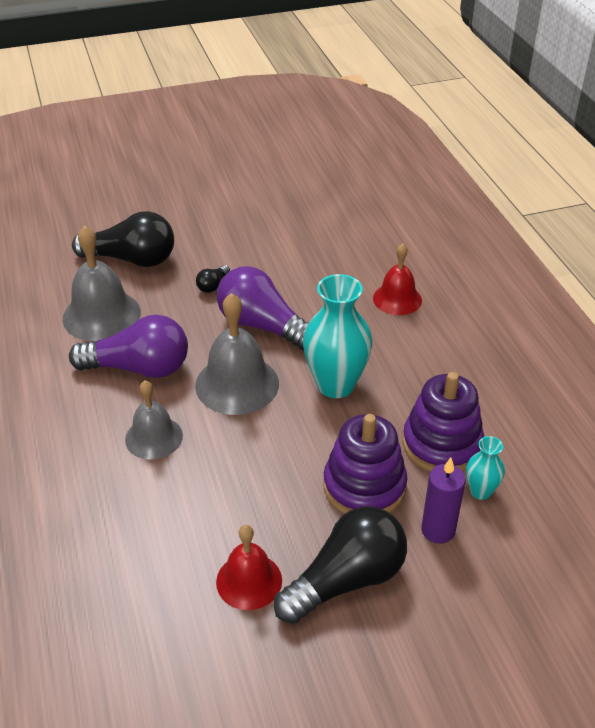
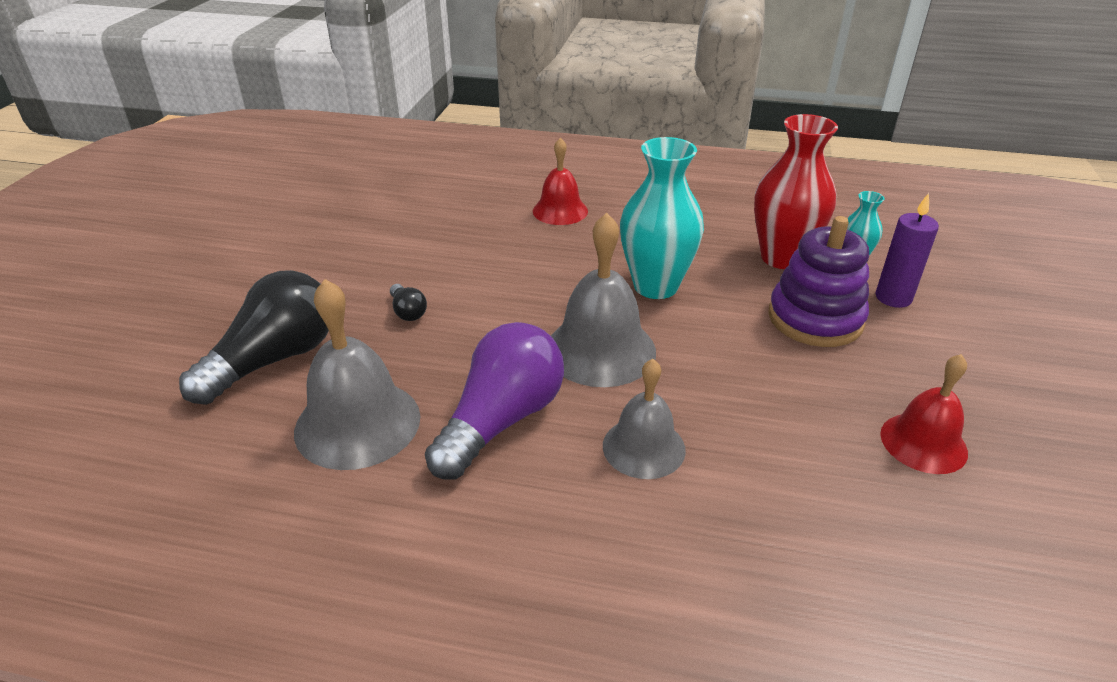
camera: 60 degrees left, 5 degrees down
(262, 326) = (518, 300): purple light bulb -> none
(346, 580) = (941, 373): black light bulb -> none
(441, 444) = (782, 258): purple stacking toy -> red vase

